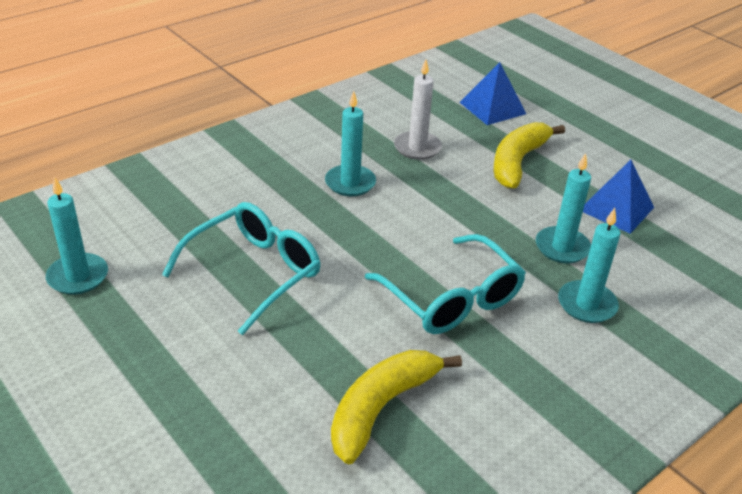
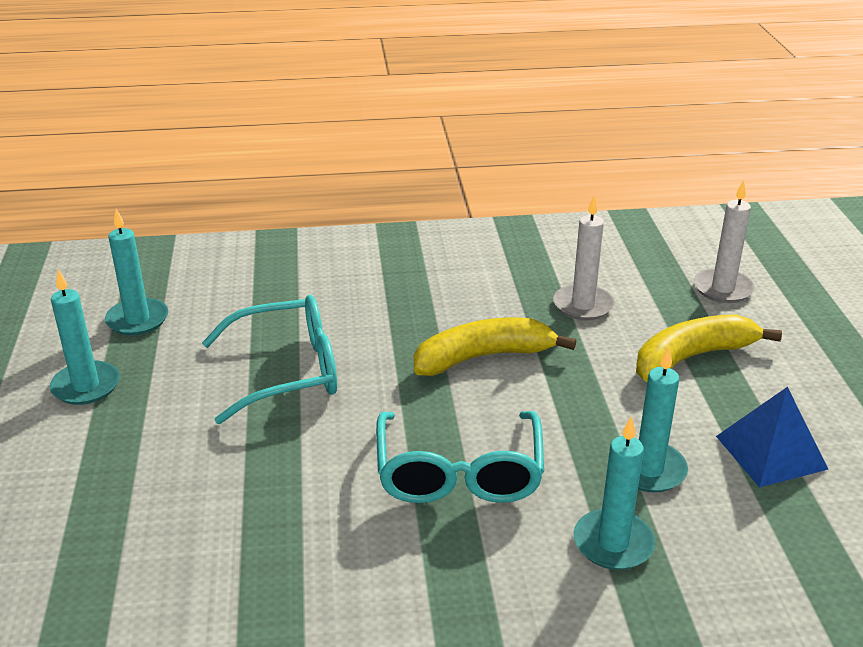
camera: 35 degrees right, 5 degrees down
(350, 183) = (470, 318): turquoise candle -> turquoise candle (86, 386)
(381, 408) = (275, 547): yellow banana -> yellow banana (483, 357)
(492, 108) = (723, 289): blue pyramid -> white candle

